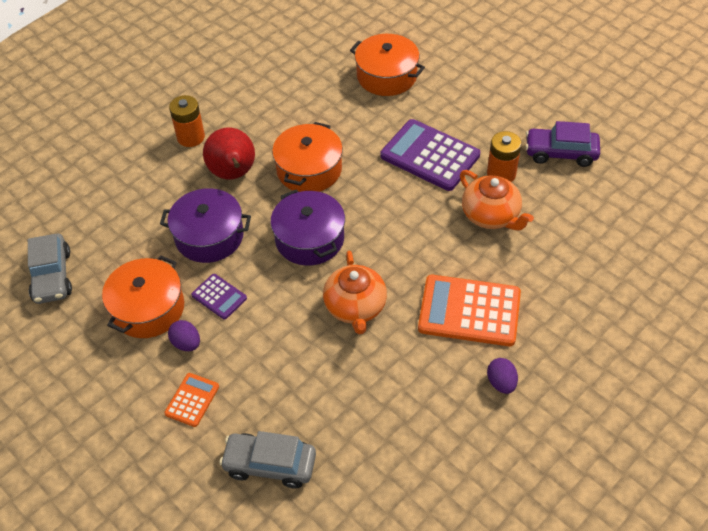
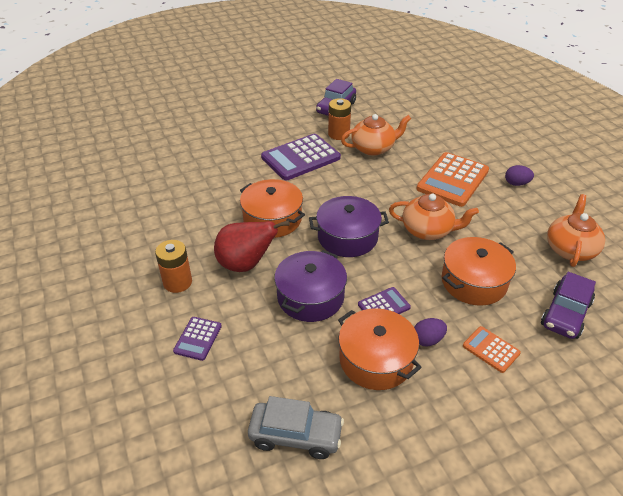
camera: 70 degrees left, 10 degrees down
(131, 177) = (198, 338): none -> purple calculator
(270, 464) = (565, 314): grey car -> purple car
(387, 76) = (202, 155): orange pot -> orange pot (474, 282)
(389, 460) = (570, 249): none -> orange teapot

